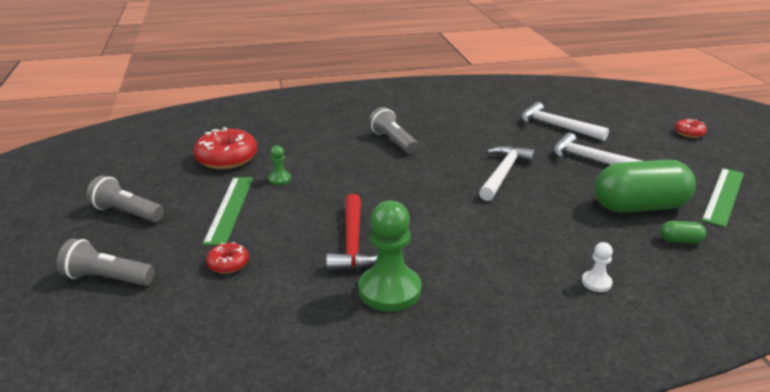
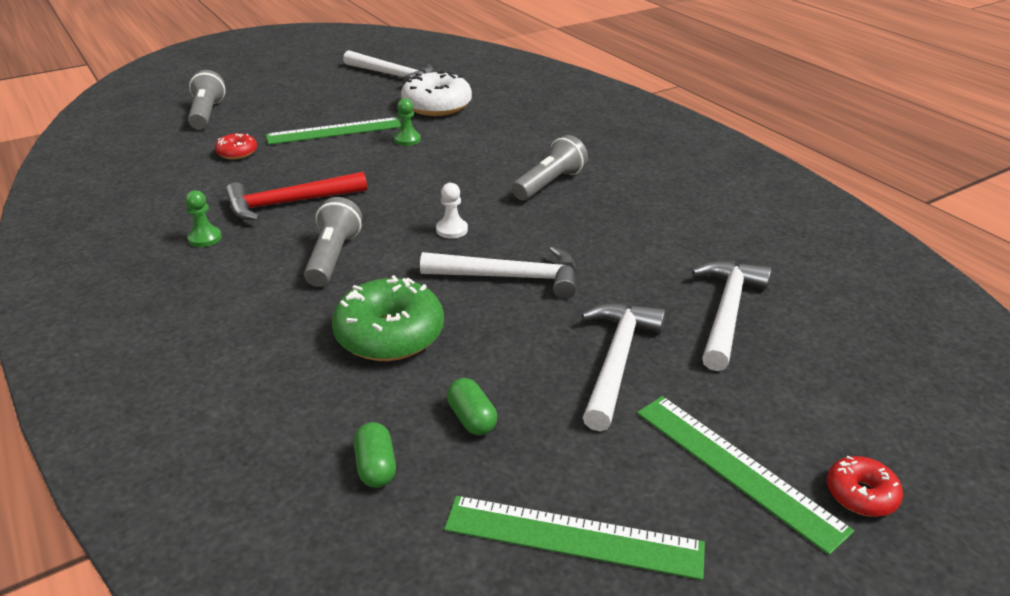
camera: 70 degrees right, 5 degrees up
(127, 213) = (310, 93): grey flashlight -> grey flashlight (333, 257)
(136, 168) = (393, 75): none -> white hammer
(227, 158) = (437, 106): red donut -> white donut
(389, 290) = (205, 238): green pawn -> green pawn, size x0.47
(555, 221) = (389, 335): none -> green donut
(596, 282) = (241, 380): white pawn -> white pawn (452, 230)
(639, 207) = (472, 418): green capsule -> green capsule, size x0.40
(675, 151) = (737, 468): none -> green ruler

